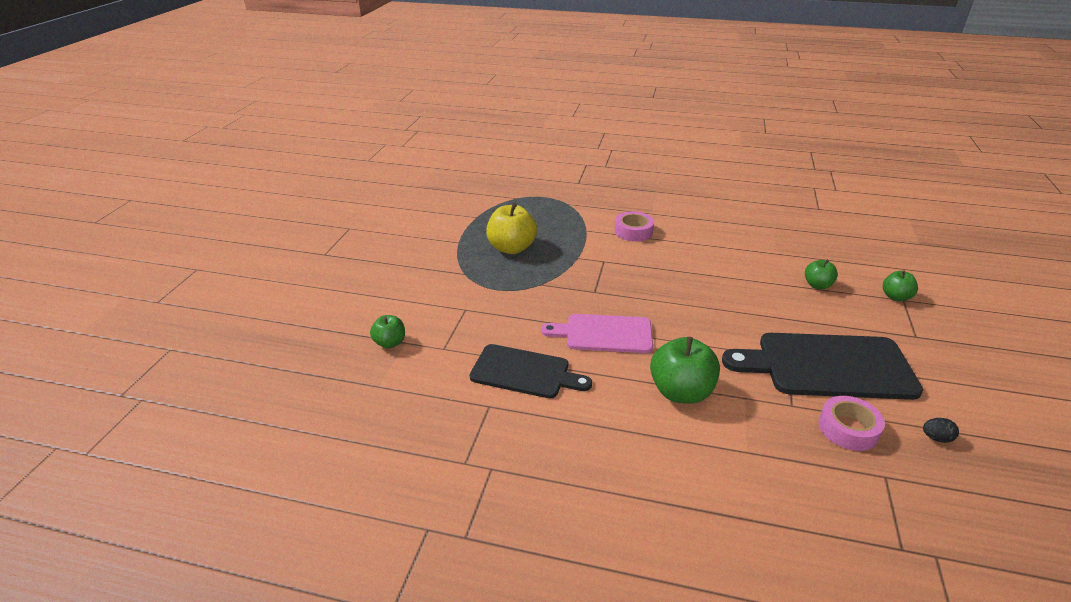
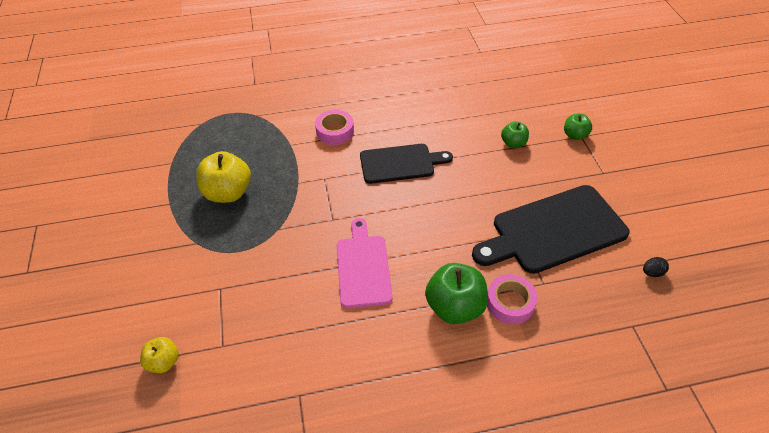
camera: 25 degrees left, 15 degrees up
(390, 343) = (164, 362): green apple -> yellow apple
(525, 372) = (313, 342): black cutting board -> black cutting board (400, 163)
(604, 334) = (363, 267): pink cutting board -> pink cutting board turned 105 degrees clockwise
(848, 429) = (591, 290): pink tape -> pink tape (510, 303)

